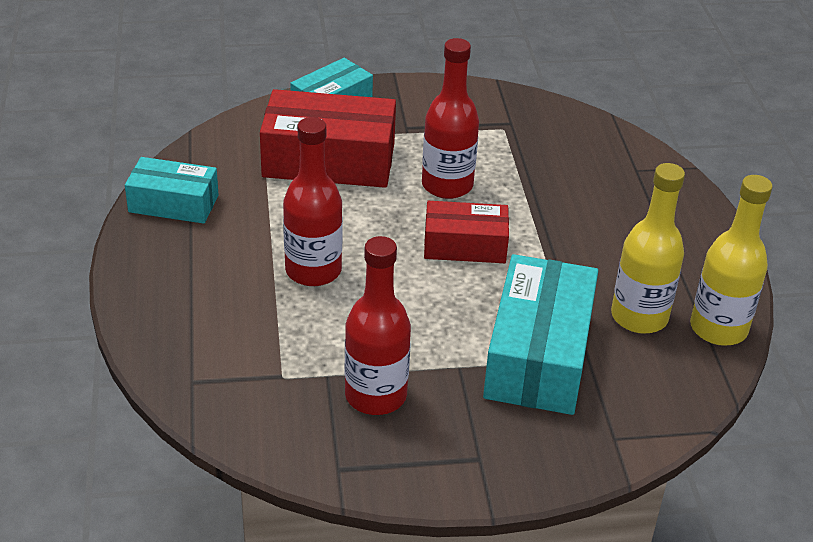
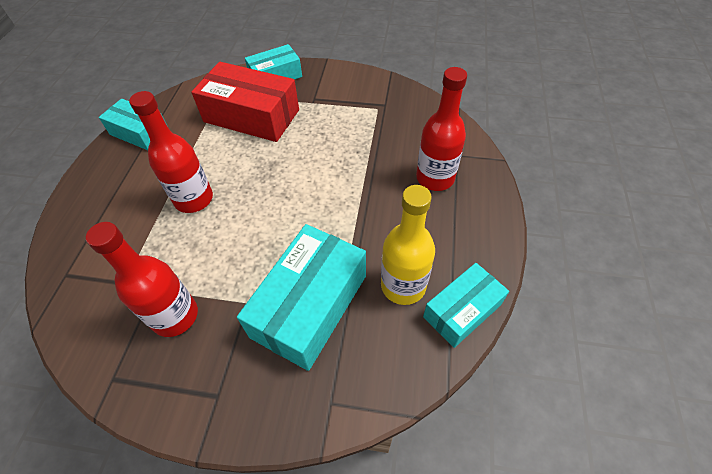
camera: 20 degrees right, 15 degrees up
(447, 185) = (317, 147): red bottle -> red bottle (435, 178)
(465, 245) = (305, 197): red box -> none
(718, 328) = (462, 310): yellow bottle -> turquoise box

